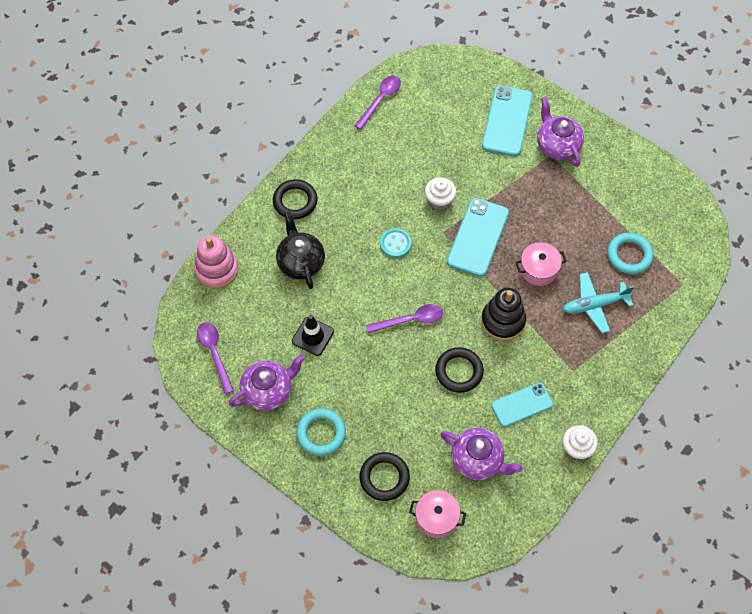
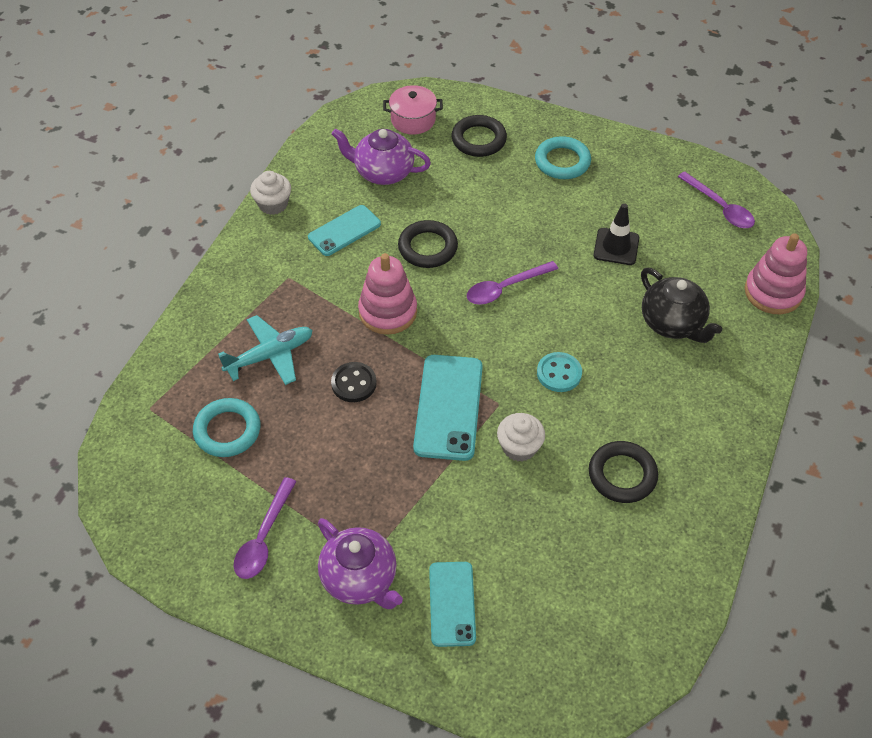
camera: 165 degrees right, 10 degrees down
(268, 391) = (639, 186): purple teapot -> none
(295, 201) = (721, 398): black ring -> black ring (622, 475)
(380, 100) = (672, 590): purple spoon -> purple spoon (264, 537)
(503, 321) = (388, 312): black stacking toy -> pink stacking toy
(507, 121) = (452, 604): turquoise phone -> turquoise phone, size x0.66
(538, 269) = (354, 383): pink pot -> black button

